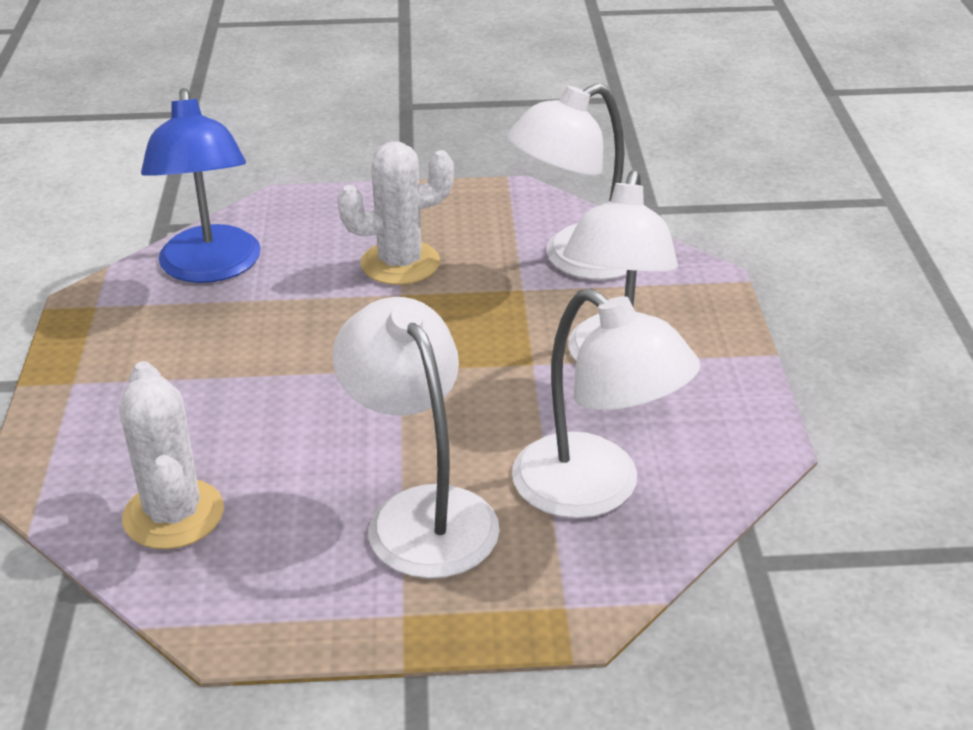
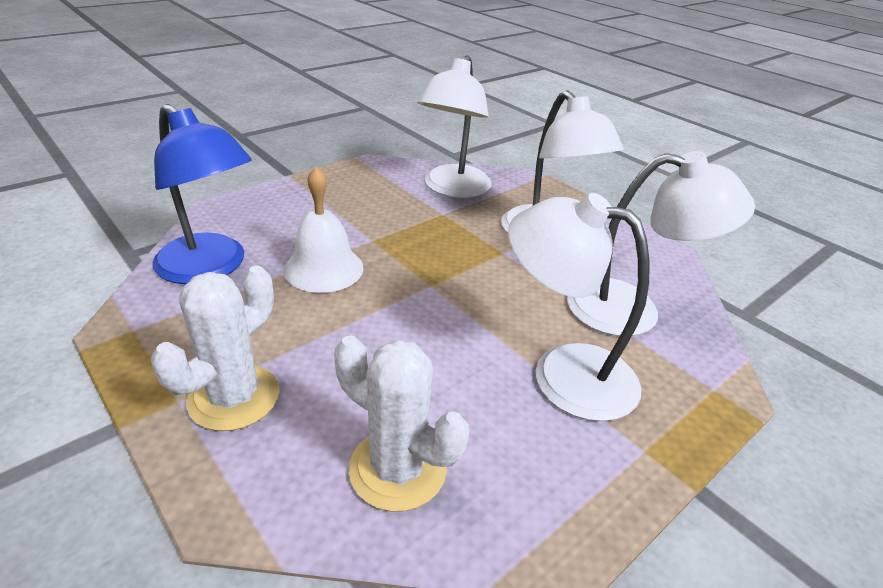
camera: 40 degrees left, 0 degrees up
(313, 308) = (323, 268): none -> white bell
(400, 263) = (350, 222): white cactus -> white cactus (234, 397)

